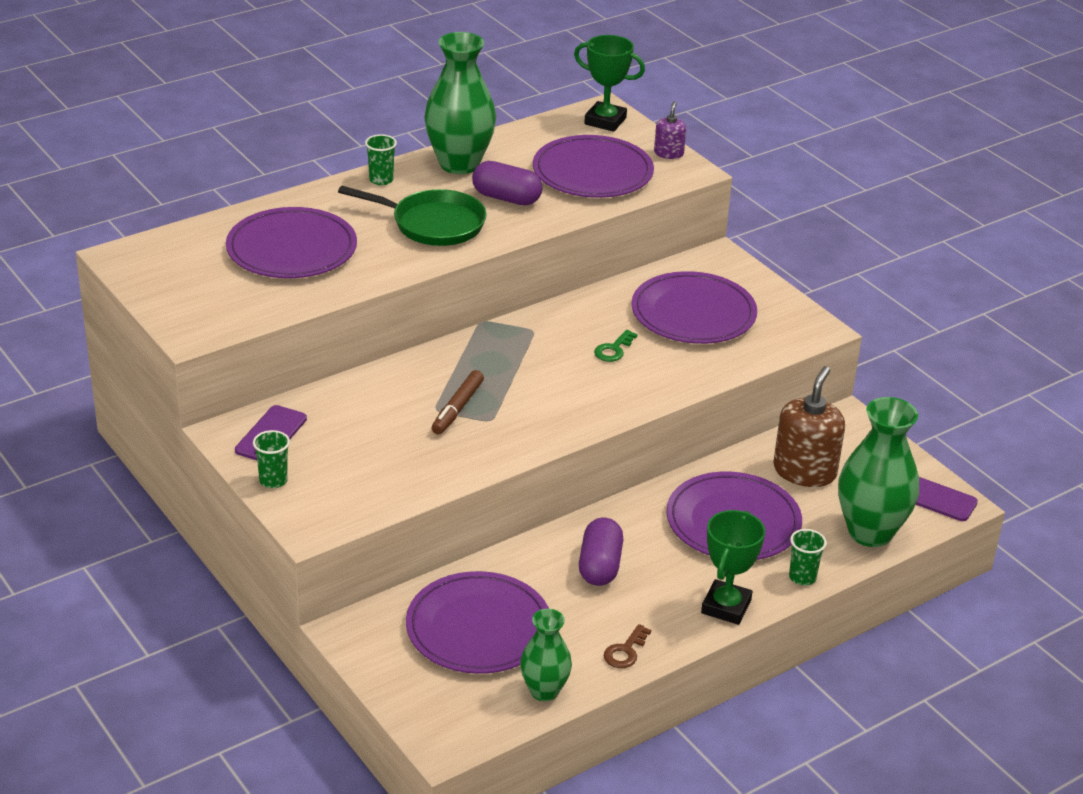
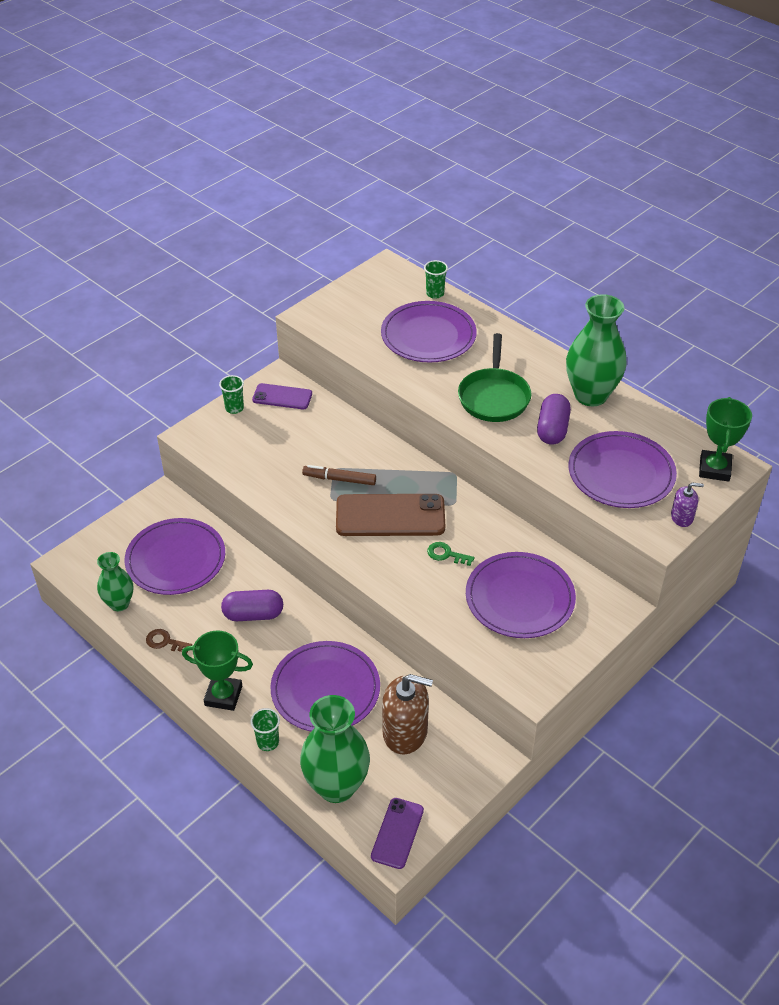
camera: 80 degrees right, 10 degrees up
(381, 180) = (544, 359): green cup -> green cup (435, 294)
(537, 379) = (390, 516): none -> brown phone

